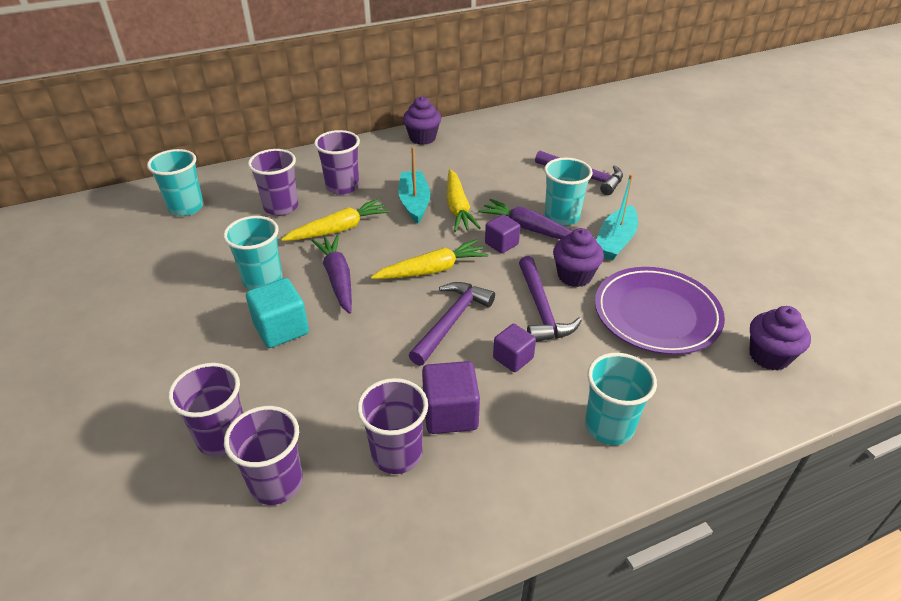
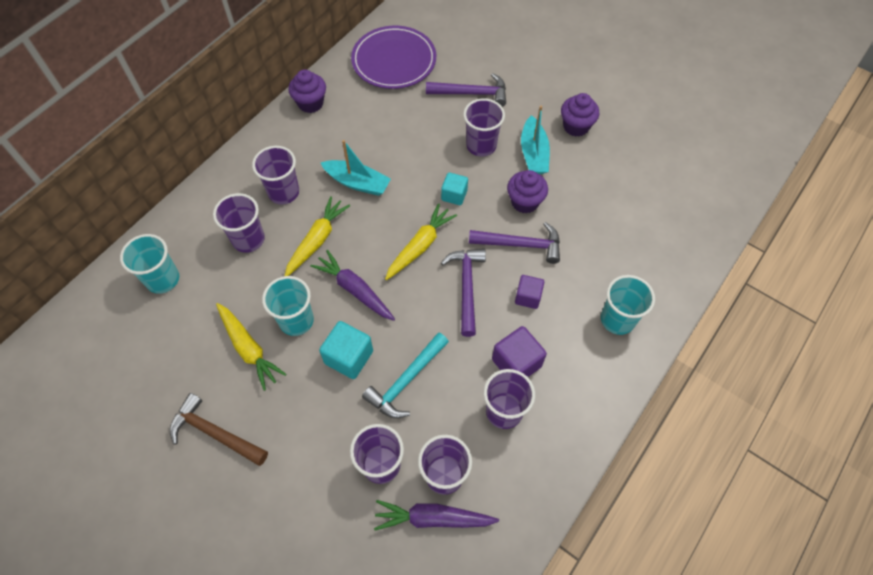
camera: 30 degrees left, 20 degrees up
(106, 333) = (215, 433): none -> brown hammer
(317, 374) = (406, 381): none -> turquoise hammer
(414, 202) = (357, 183): turquoise boat -> turquoise boat turned 150 degrees clockwise
(458, 208) = (396, 172): yellow carrot -> yellow carrot (249, 348)
(501, 244) = (454, 195): purple cube -> turquoise cube
(529, 229) = (464, 170): purple carrot -> purple carrot (433, 518)
(541, 309) = (520, 244): purple hammer -> purple hammer turned 45 degrees counterclockwise
(562, 216) = (481, 145): turquoise cup -> purple cup
(656, 314) = (597, 211): purple plate -> purple plate (394, 61)
(769, 356) = (681, 213): purple cupcake -> purple cupcake (576, 126)

